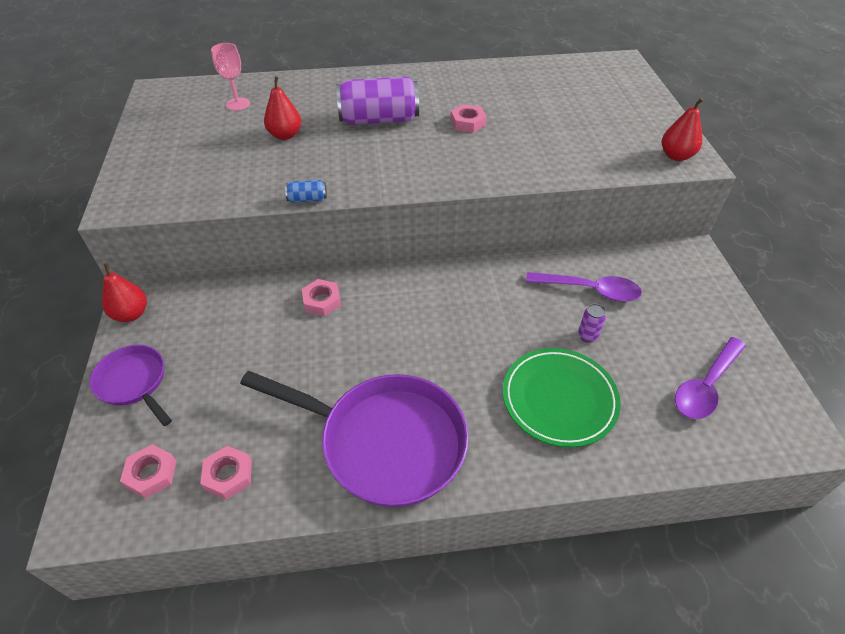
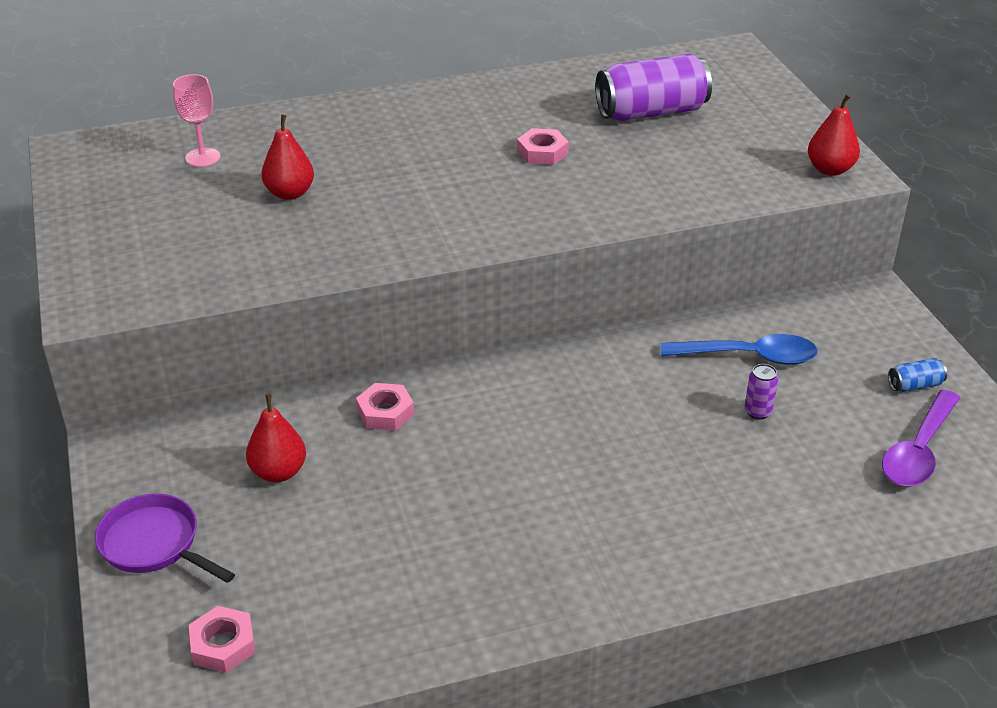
camera: 10 degrees left, 10 degrees down
(131, 314) = (114, 461): red pear -> red pear (278, 472)
(228, 475) = (329, 631): pink nut -> none
(307, 199) = (353, 272): blue can -> blue can (915, 385)
(379, 119) = (416, 160): purple can -> purple can (651, 112)
(385, 442) = (525, 567): purple pan -> none
(559, 399) = (737, 489): green plate -> none
(590, 290) = (749, 356): purple spoon -> blue spoon

